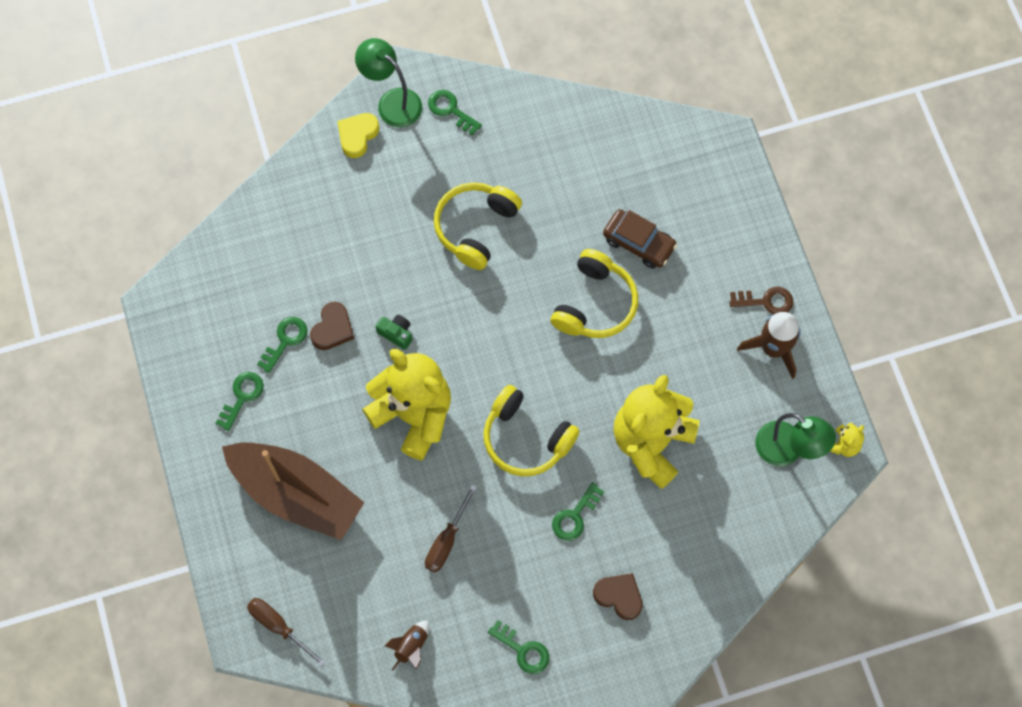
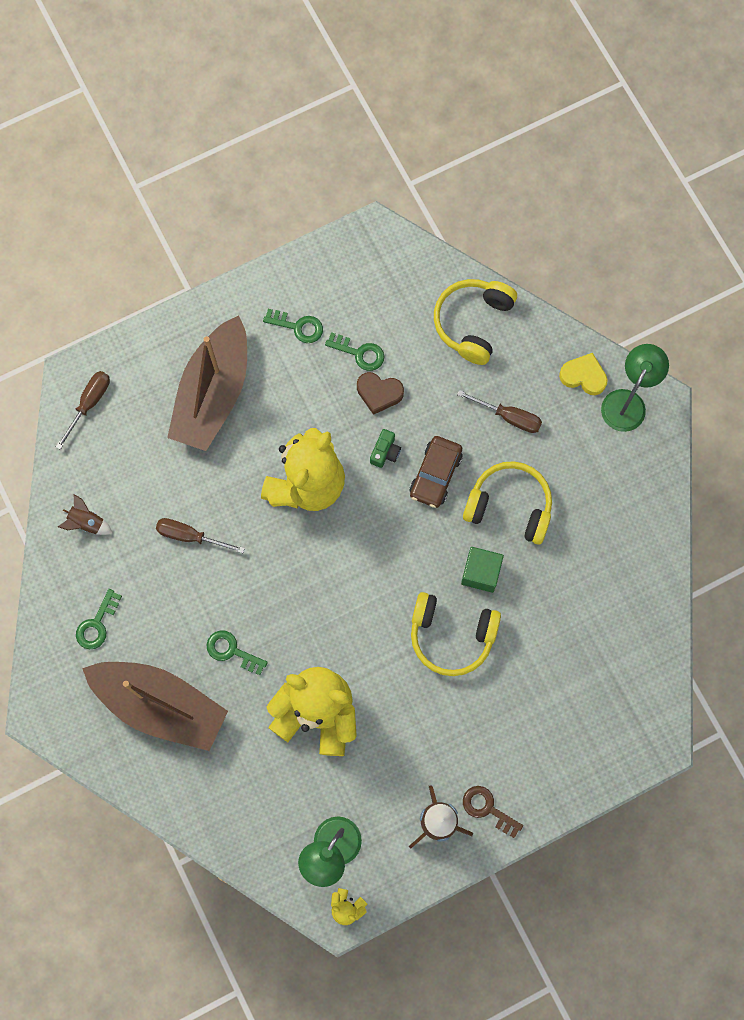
camera: 80 degrees right, 5 degrees up
(384, 211) = (508, 417): none -> brown screwdriver
(450, 110) = (631, 459): green key -> none
(526, 438) = (301, 592): yellow headphones -> yellow headphones (472, 323)
(537, 266) = (481, 573): none -> green cube
(619, 596) = (160, 705): brown heart -> brown boat
(639, 243) = (525, 669): brown car -> brown car (435, 475)
(766, 301) = (487, 808): brown key -> brown key turned 135 degrees clockwise

